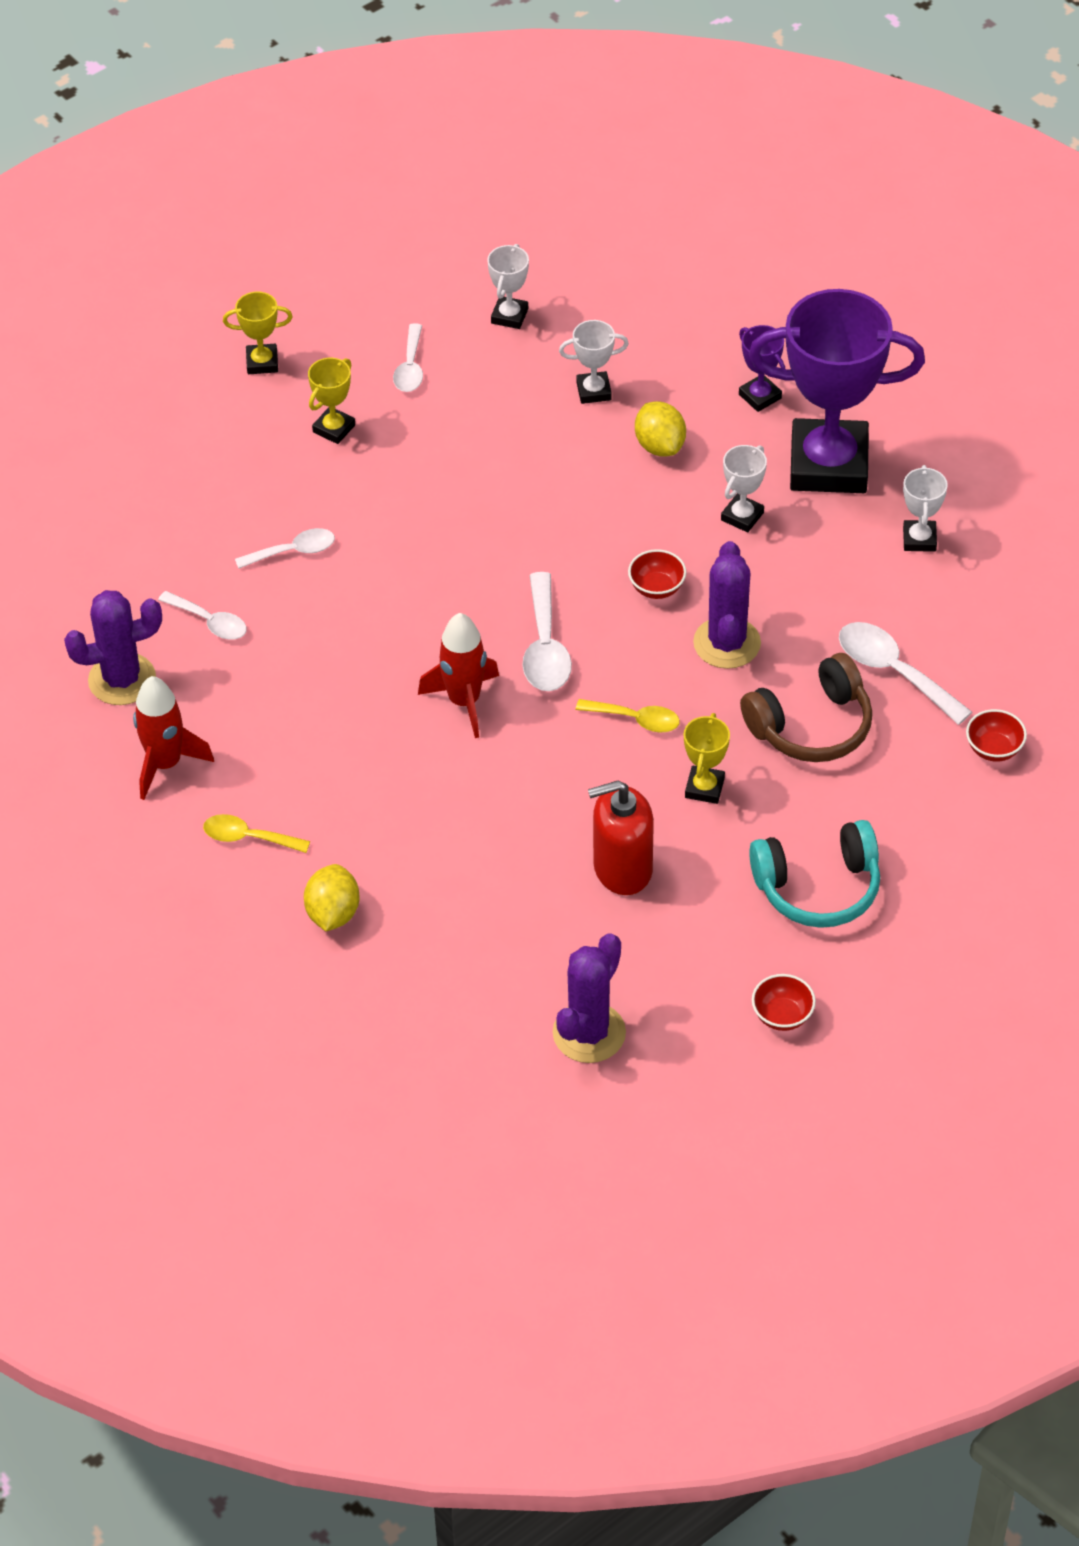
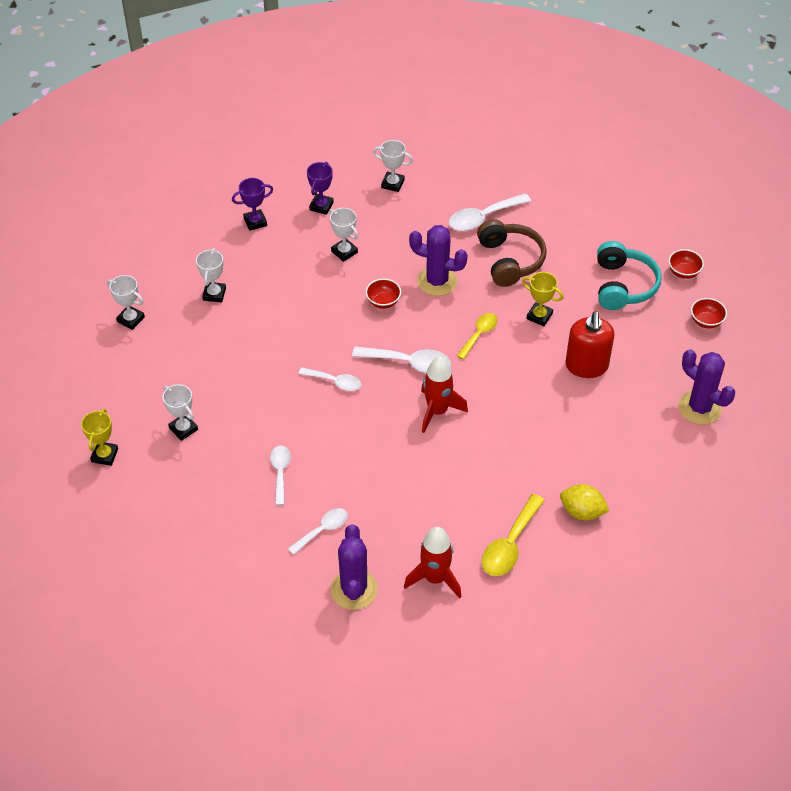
camera: 75 degrees left, 0 degrees up
(248, 837) = (510, 544): yellow spoon -> yellow spoon, size x1.53
(334, 429) = (183, 429): yellow trophy -> white trophy
(410, 367) = (149, 378): white spoon -> white spoon (334, 382)
(660, 446) = (273, 274): yellow lemon -> none
(828, 464) = (321, 206): purple trophy -> purple trophy, size x0.42
(994, 749) = (550, 193): red bowl -> red bowl (683, 272)

